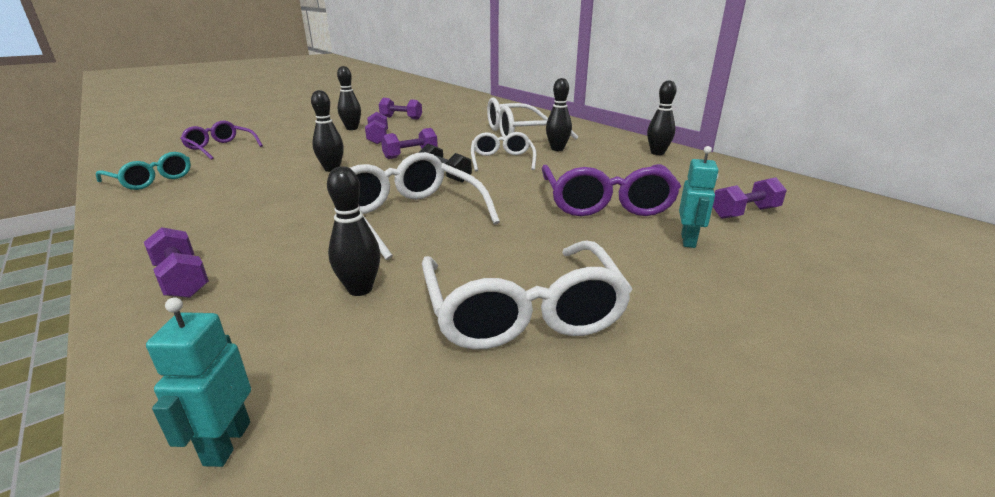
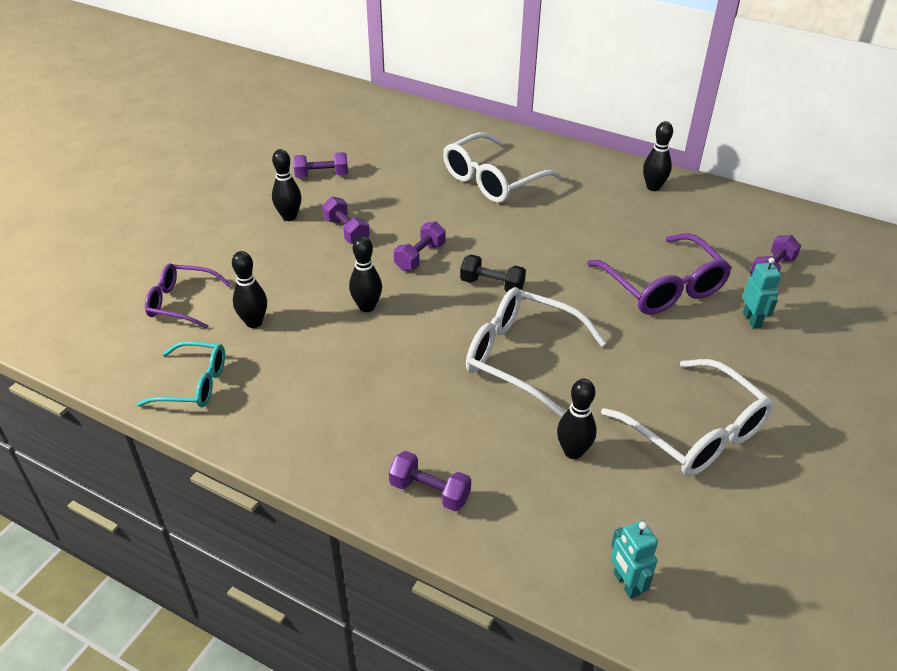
camera: 25 degrees left, 15 degrees up
(502, 160) = (520, 241): white glasses -> none
(557, 149) = (556, 204): black bowling pin -> black bowling pin (254, 322)

